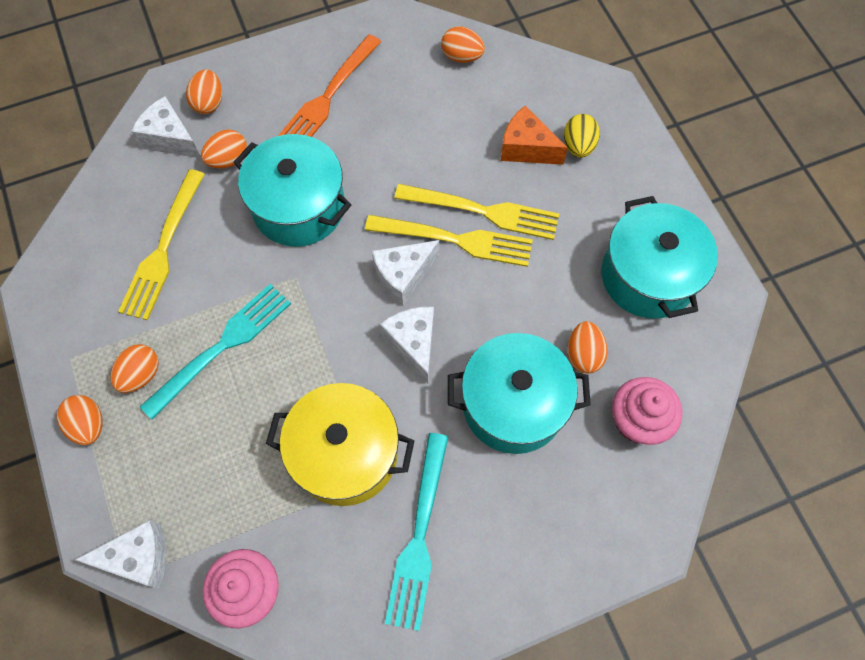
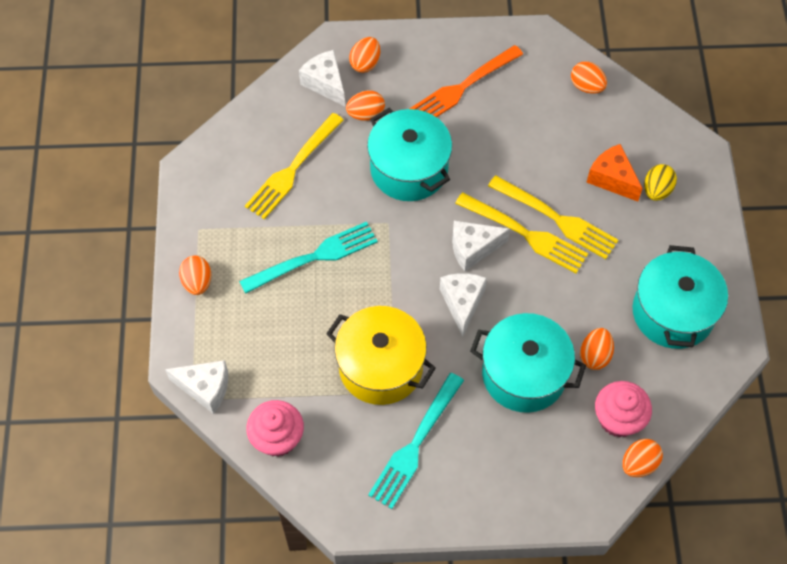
camera: 20 degrees right, 5 degrees down
(141, 374) = (247, 258): orange egg -> orange egg (639, 464)

